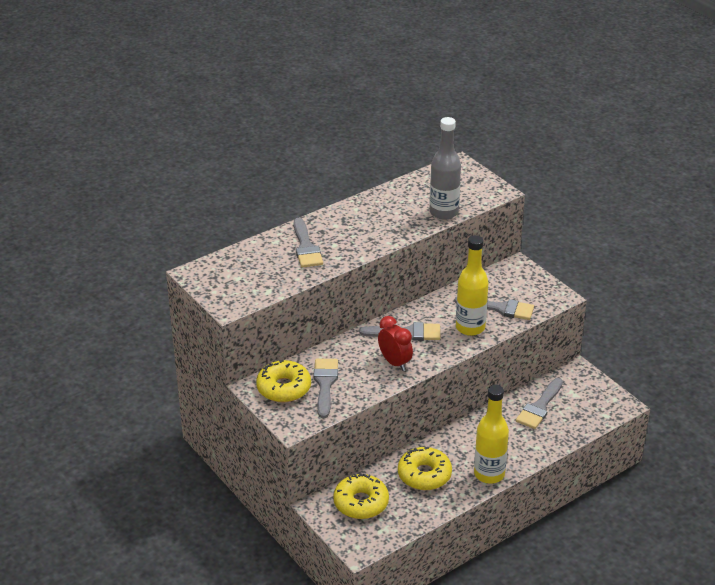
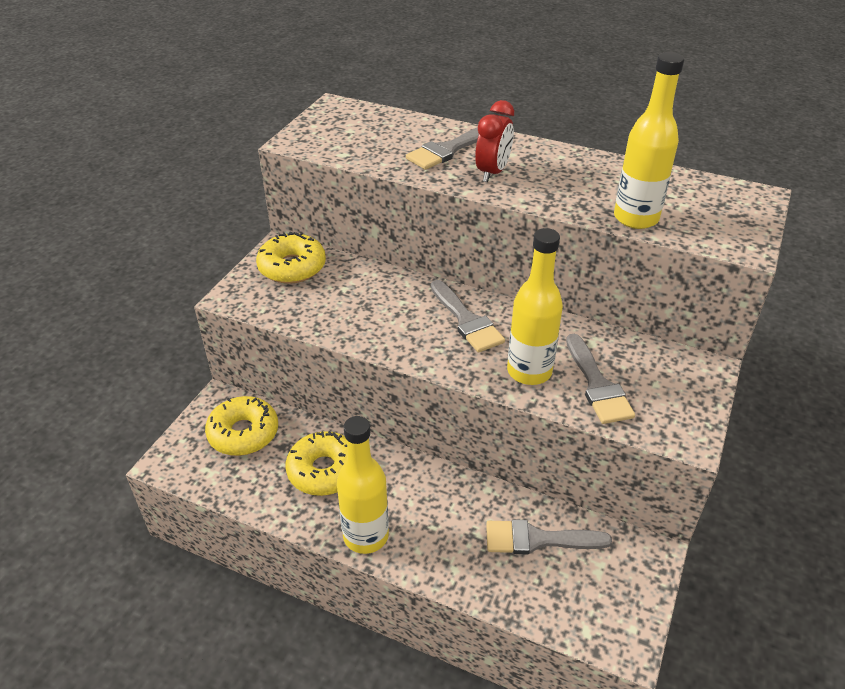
camera: 60 degrees right, 5 degrees up
(325, 384) = (320, 293): grey brush -> none
(394, 363) = (401, 331): red clock -> red clock (492, 172)
(443, 212) = (636, 218): grey bottle -> yellow bottle

